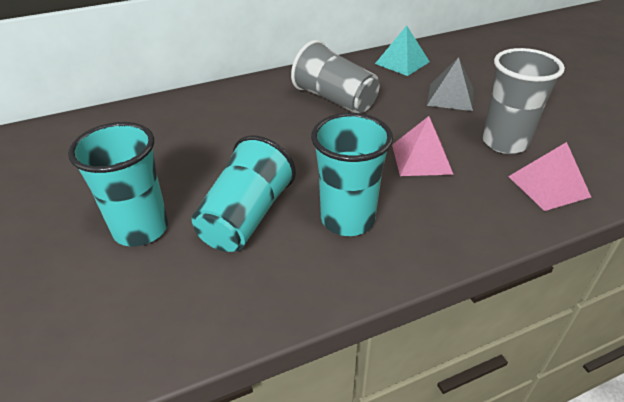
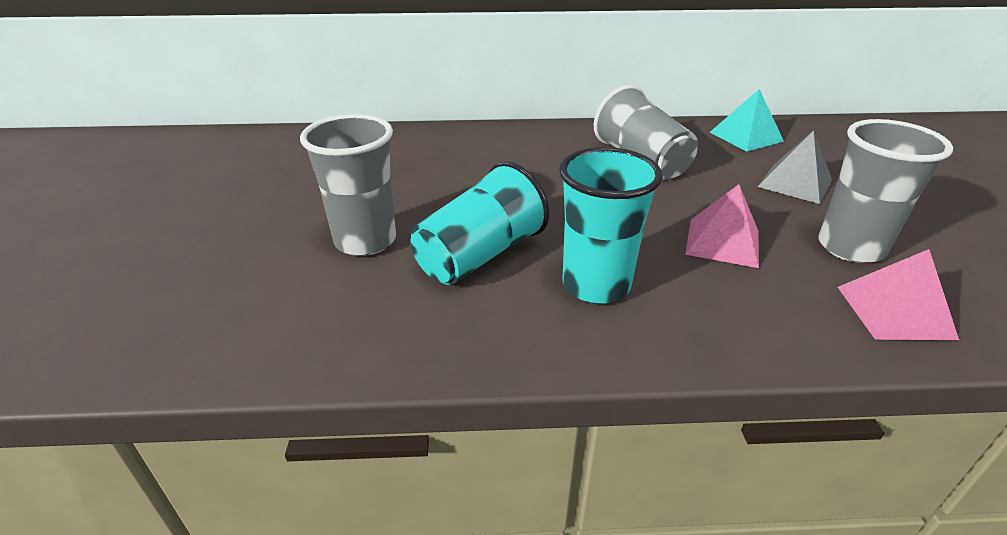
camera: 20 degrees right, 5 degrees down
(141, 229) = (365, 241): turquoise cup -> grey cup

